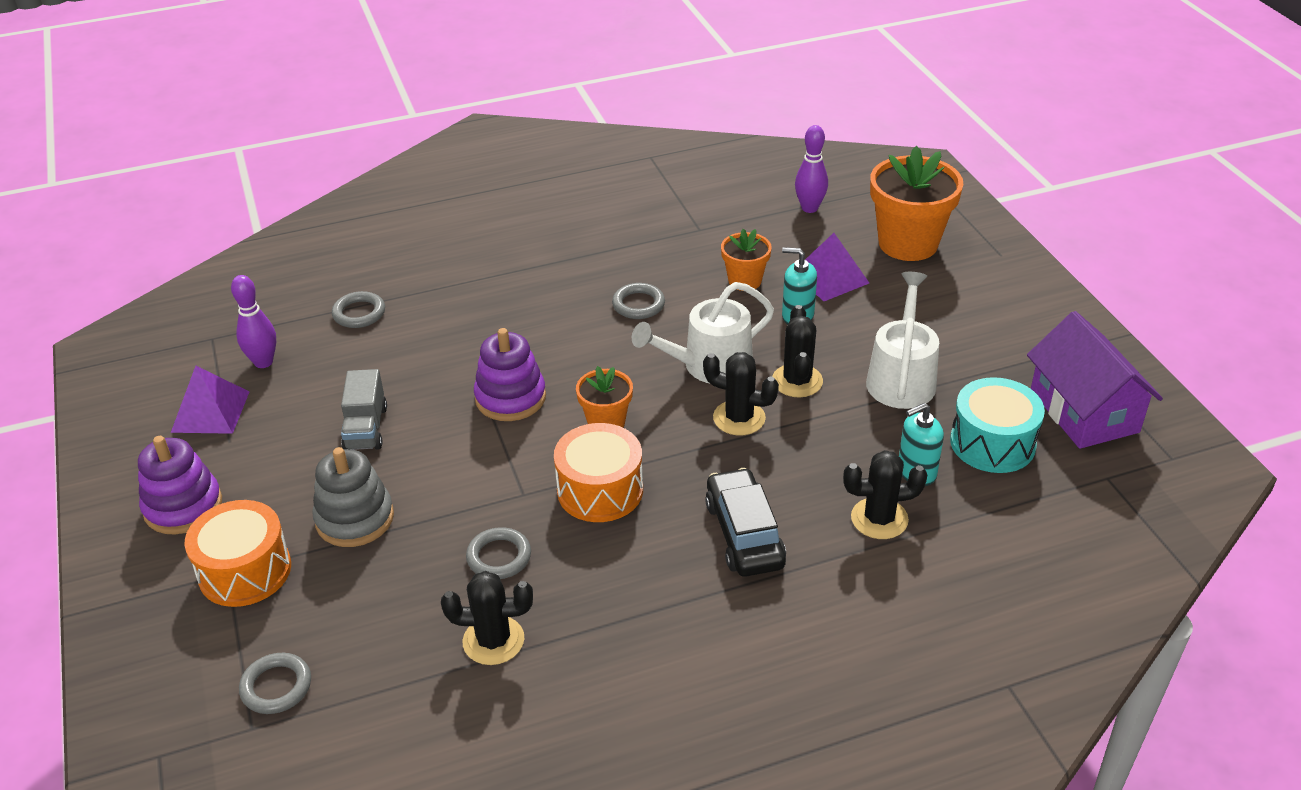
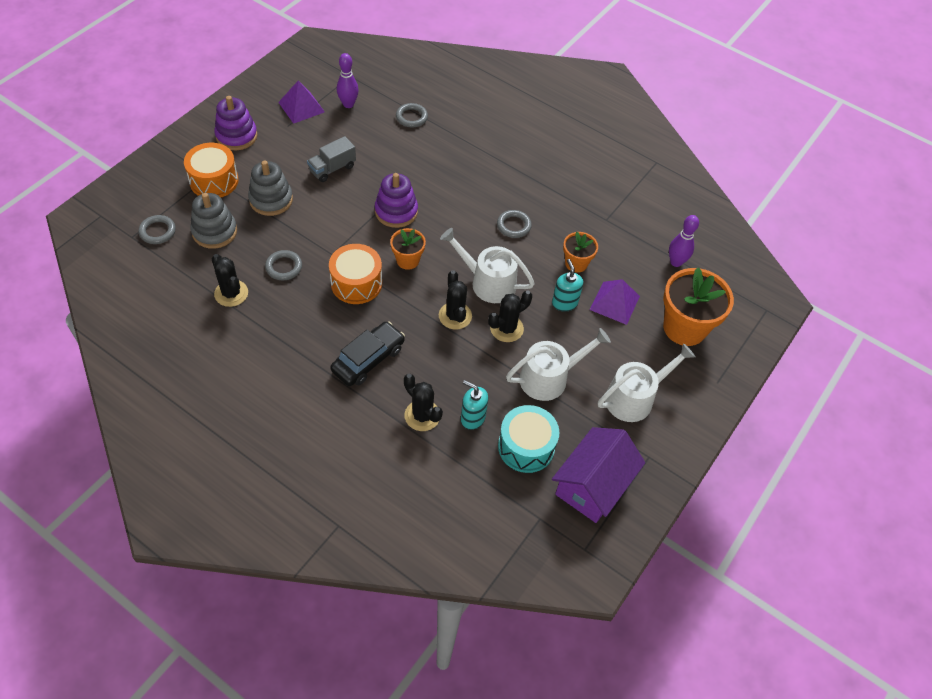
camera: 50 degrees right, 15 degrees up
(350, 612) = (214, 232): none -> grey stacking toy
(980, 324) = (634, 398): none -> white watering can

